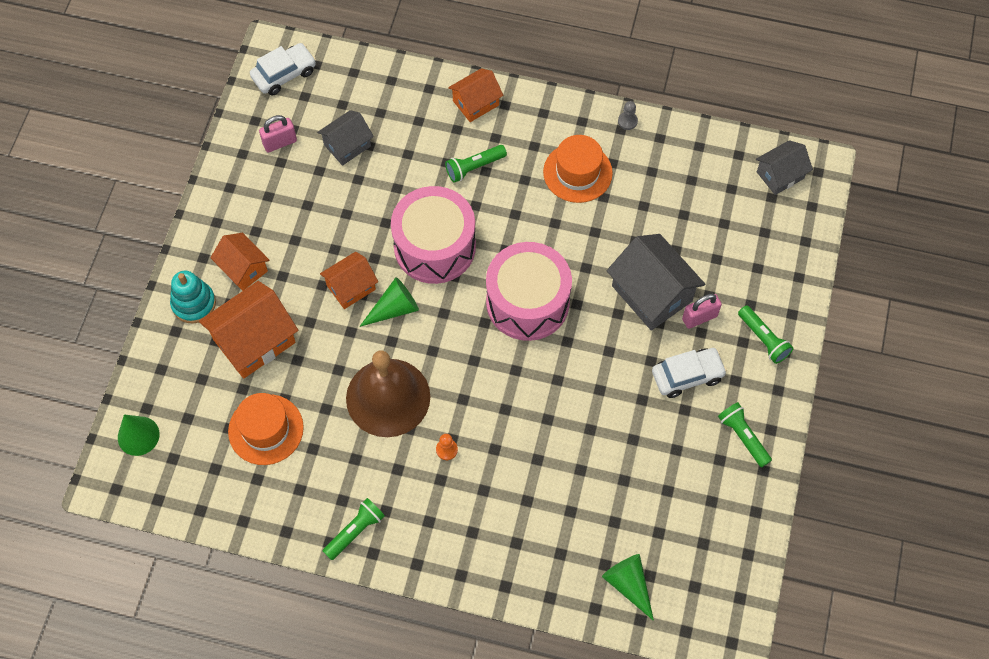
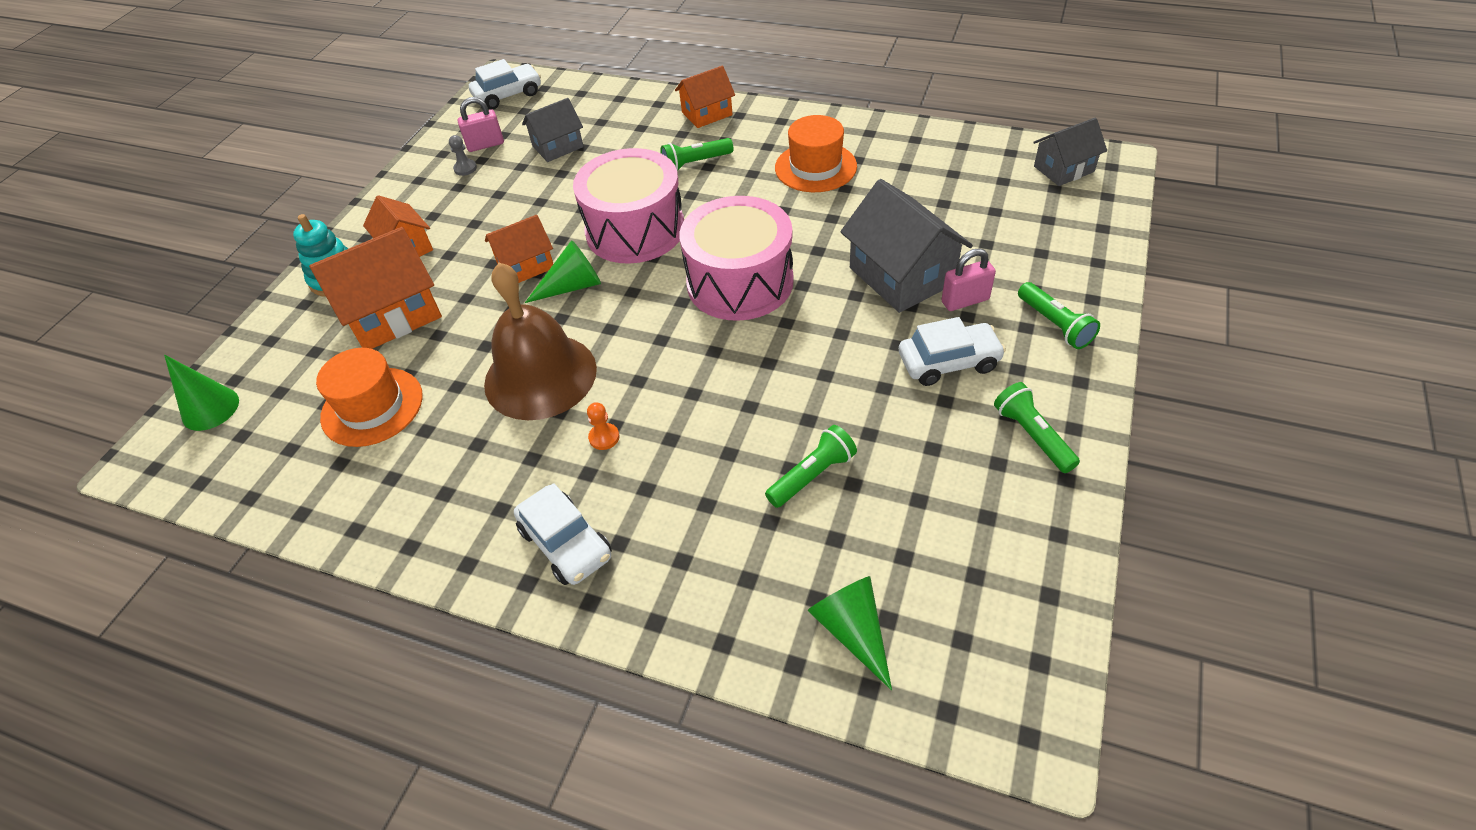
camera: 10 degrees right, 15 degrees down
(355, 531) = (451, 534): green flashlight -> green flashlight (812, 475)
(436, 534) = (566, 543): none -> white car
(627, 121) = (877, 126): grey pawn -> grey pawn (465, 168)

